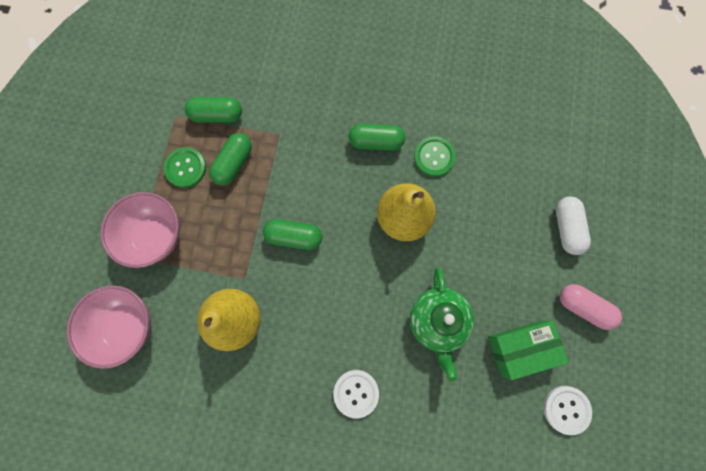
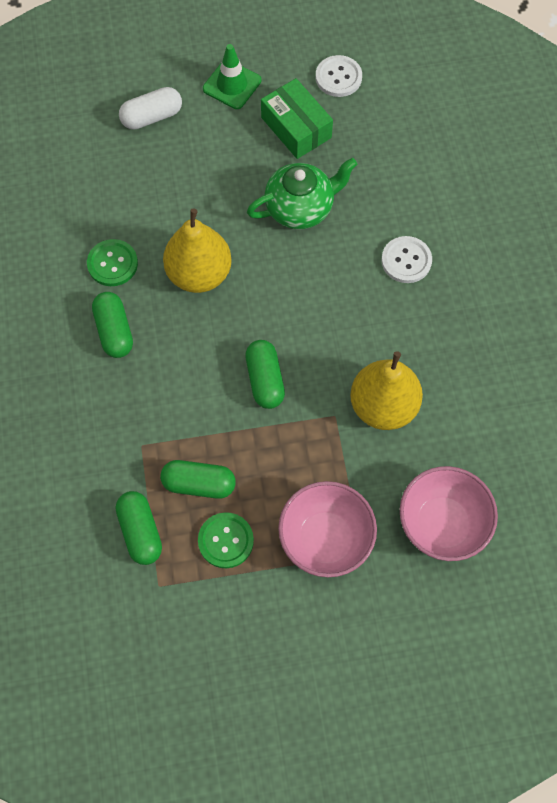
camera: 110 degrees left, 10 degrees down
(583, 307) = (232, 85): pink capsule -> green traffic cone

